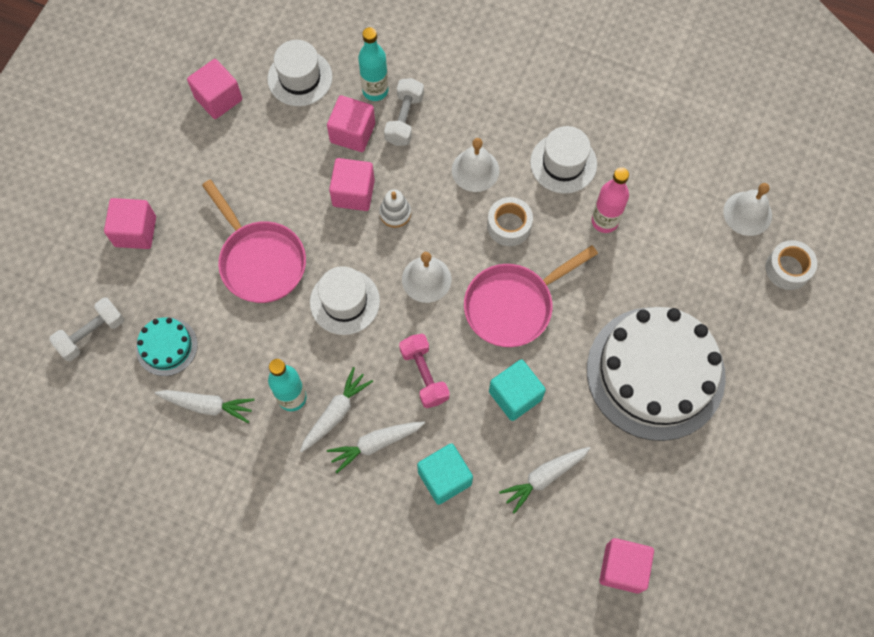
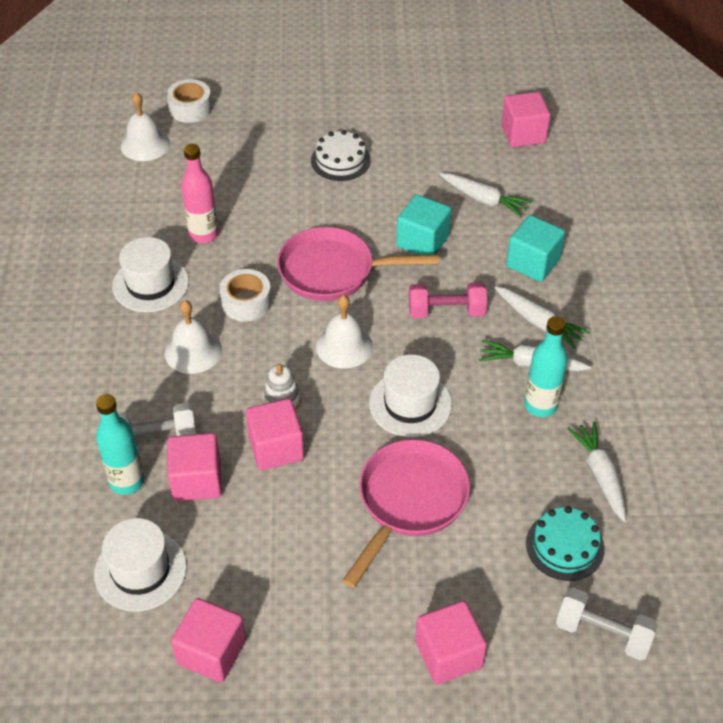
camera: 115 degrees left, 20 degrees down
(424, 375) = (446, 311): pink dumbbell -> pink dumbbell turned 45 degrees clockwise
(513, 305) = (333, 271): pink pan -> pink pan turned 150 degrees clockwise
(655, 373) = (340, 160): white cake -> white cake, size x0.45

